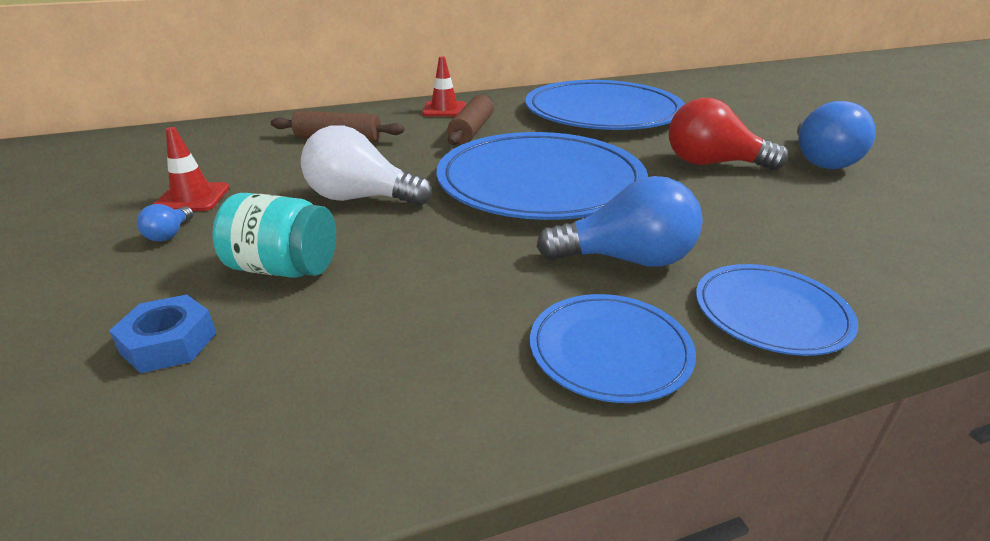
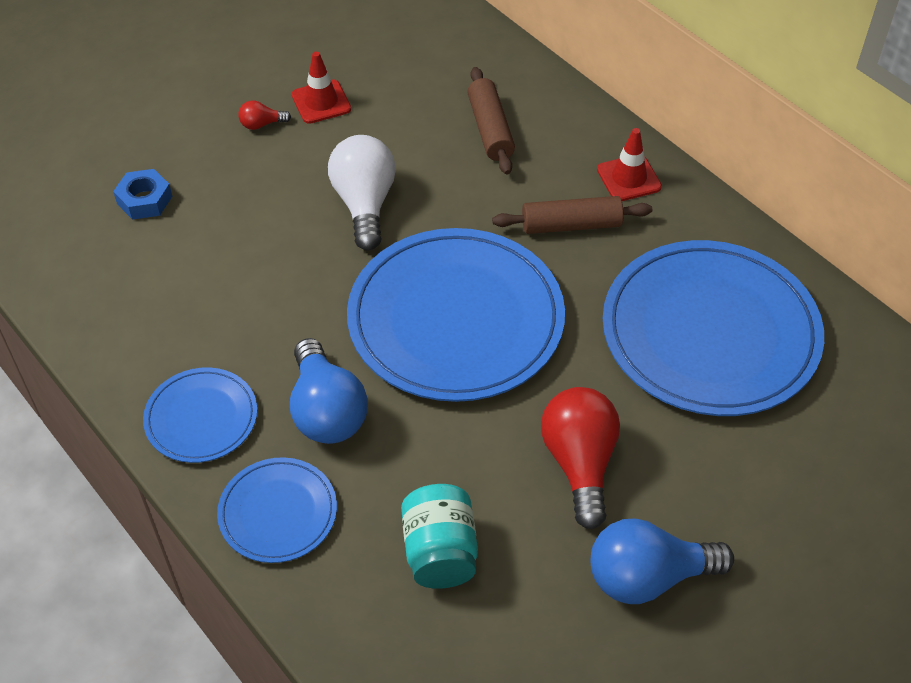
camera: 70 degrees right, 20 degrees up
(170, 234) = (261, 124): blue light bulb -> red light bulb
(284, 269) = (239, 210): turquoise jar -> turquoise jar (440, 552)

